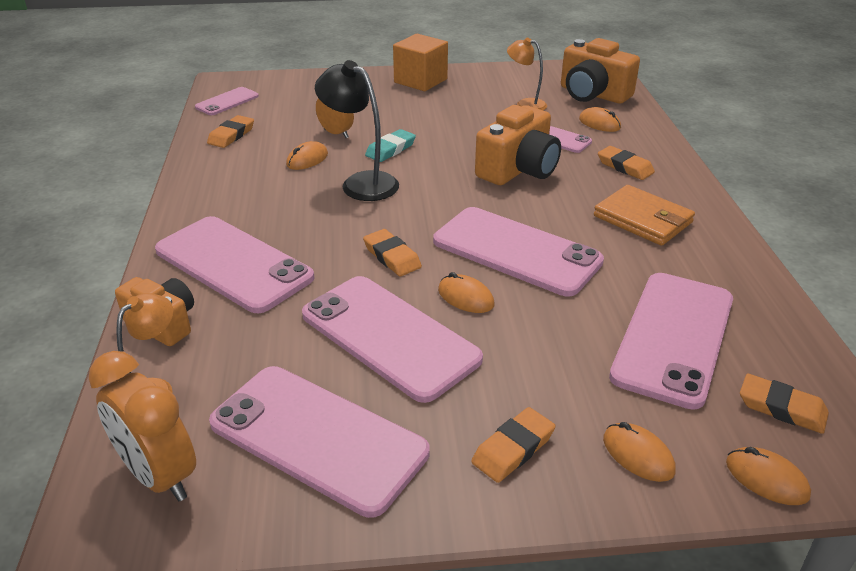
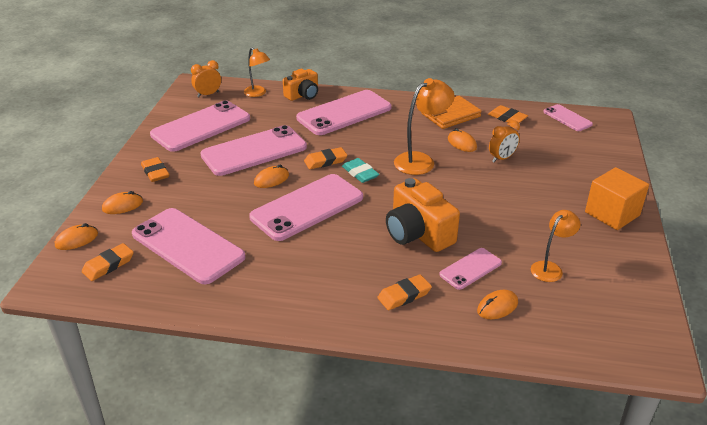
camera: 105 degrees right, 0 degrees up
(159, 476) = (208, 94): orange clock -> orange clock, size x0.64
(361, 183) = (421, 160): black lamp -> orange lamp
(390, 149) = (469, 179): turquoise eraser -> turquoise eraser (360, 173)
(593, 94) = (573, 325): orange camera -> none
(643, 219) = (318, 277): orange wallet -> orange wallet (450, 115)

